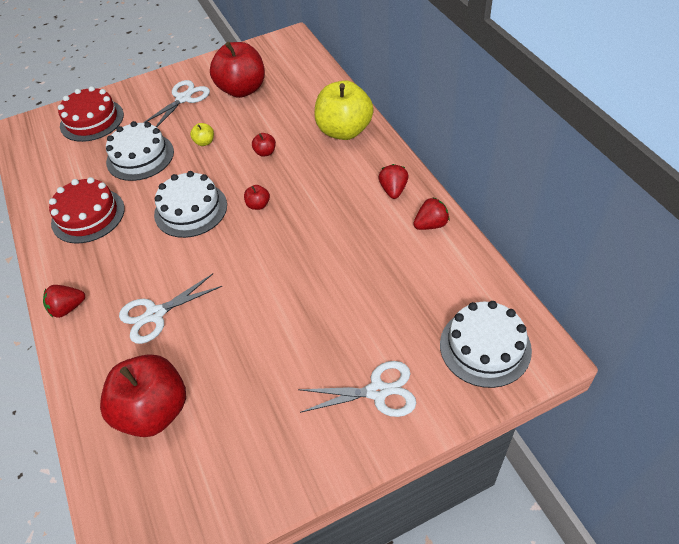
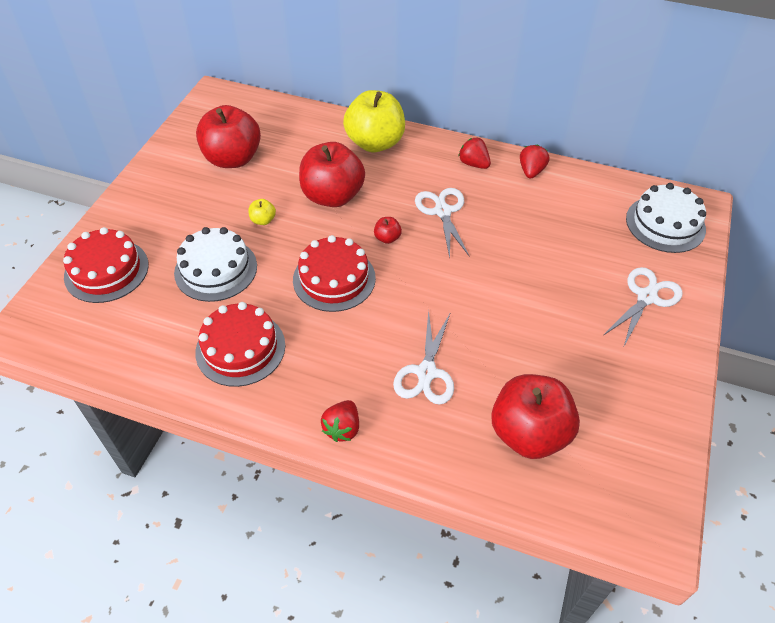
camera: 50 degrees left, 0 degrees up
(183, 98) = (183, 197): white scissors -> white scissors (442, 211)
(190, 209) = (334, 279): white cake -> red cake
(265, 152) = (332, 196): red apple -> red apple, size x2.47

